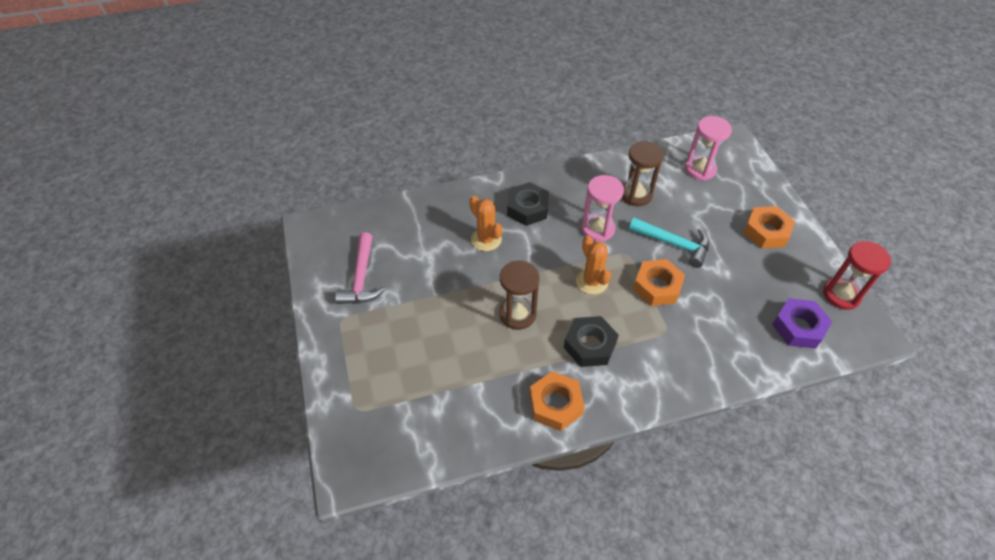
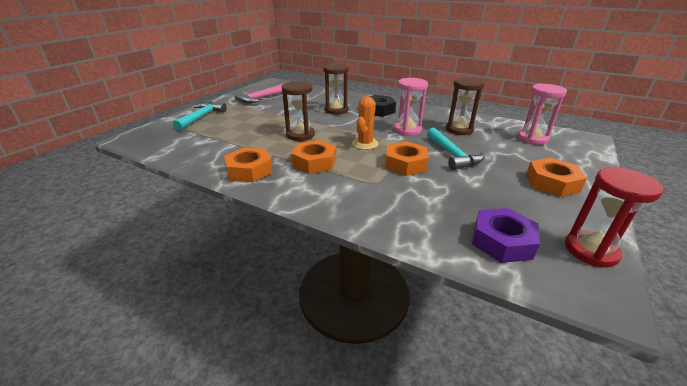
camera: 45 degrees right, 20 degrees down
(358, 370) = (201, 117): none -> turquoise hammer
(486, 239) = (336, 110): orange cactus -> brown hourglass
(590, 345) = (314, 162): black nut -> orange nut

